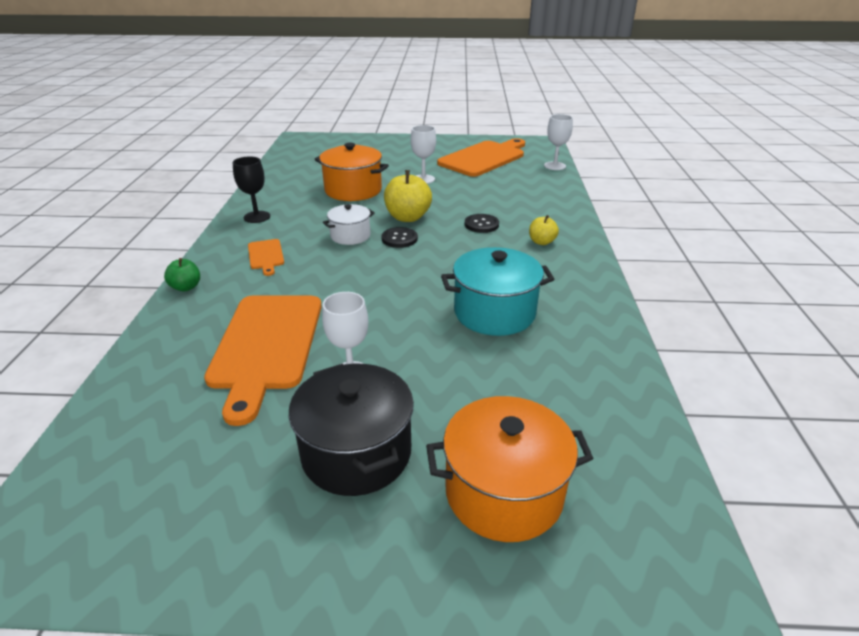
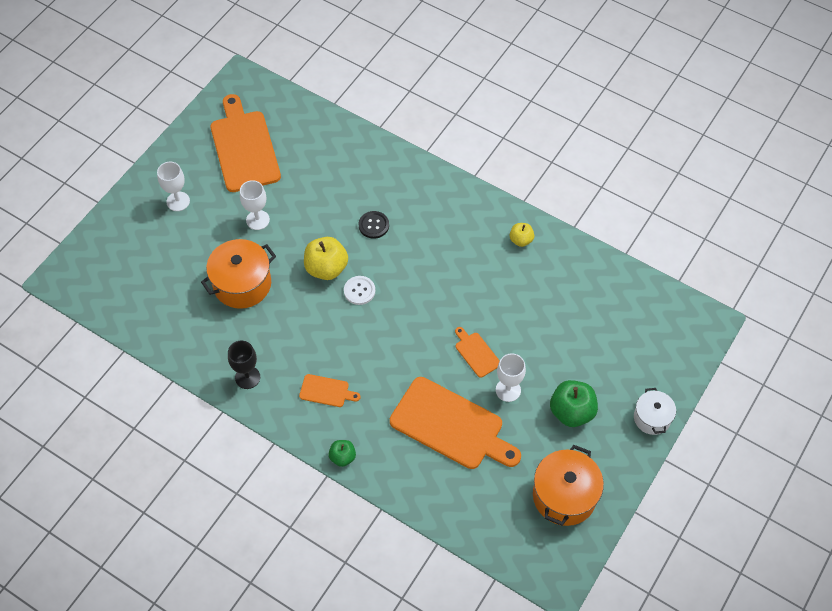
camera: 60 degrees left, 25 degrees up
(350, 236) = (332, 322): white pot -> white pot (652, 418)
(356, 452) = (571, 412): black pot -> green apple
(387, 331) = (476, 353): none -> orange cutting board
(399, 239) = (359, 291): black button -> white button
(494, 312) = (493, 285): turquoise pot -> none
(504, 492) = (630, 361): orange pot -> orange pot (564, 496)
(541, 242) = (426, 204): yellow apple -> yellow apple (521, 240)
(554, 166) = (302, 107): white goblet -> white goblet (178, 201)

